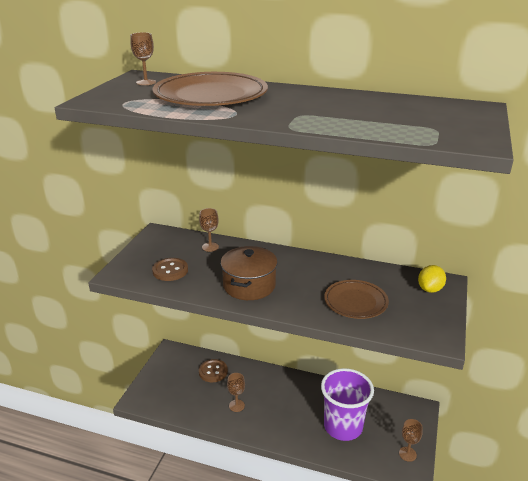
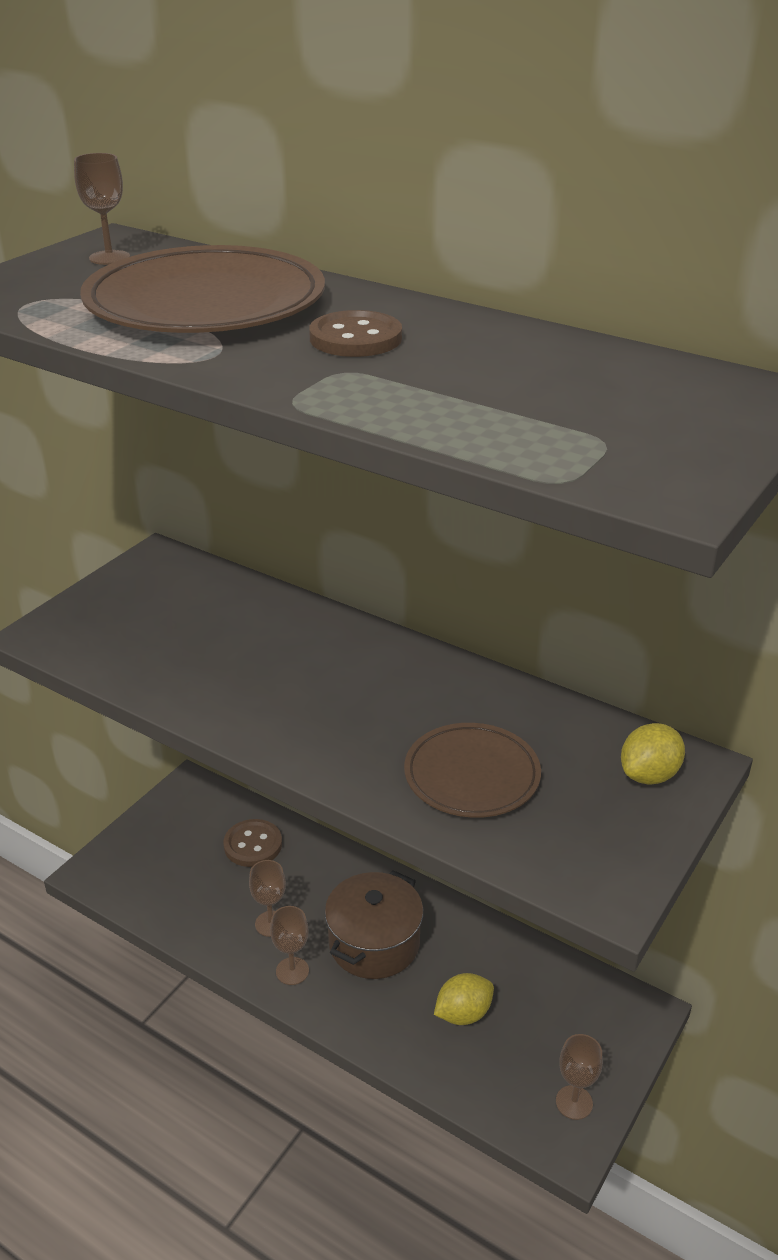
camera: 15 degrees right, 5 degrees up
(170, 270) = (141, 642): brown button -> brown button (355, 338)
(210, 247) = (242, 603): brown goblet -> brown goblet (292, 971)
(249, 285) = (275, 700): brown pot -> brown pot (374, 943)
(343, 427) = (463, 1013): purple cup -> yellow lemon

